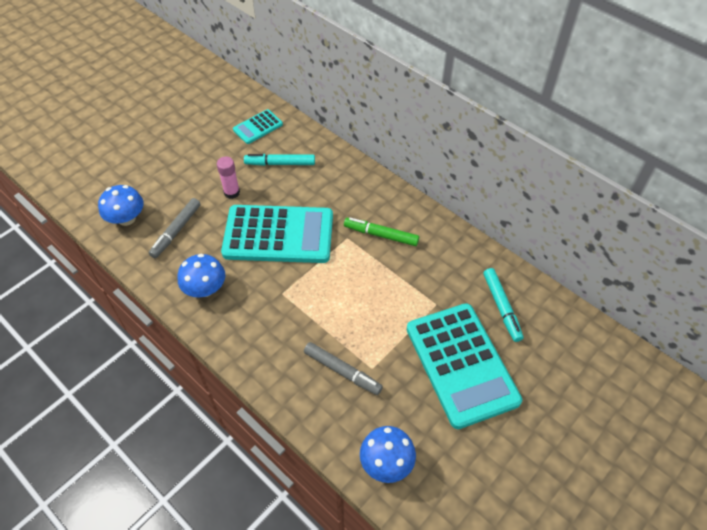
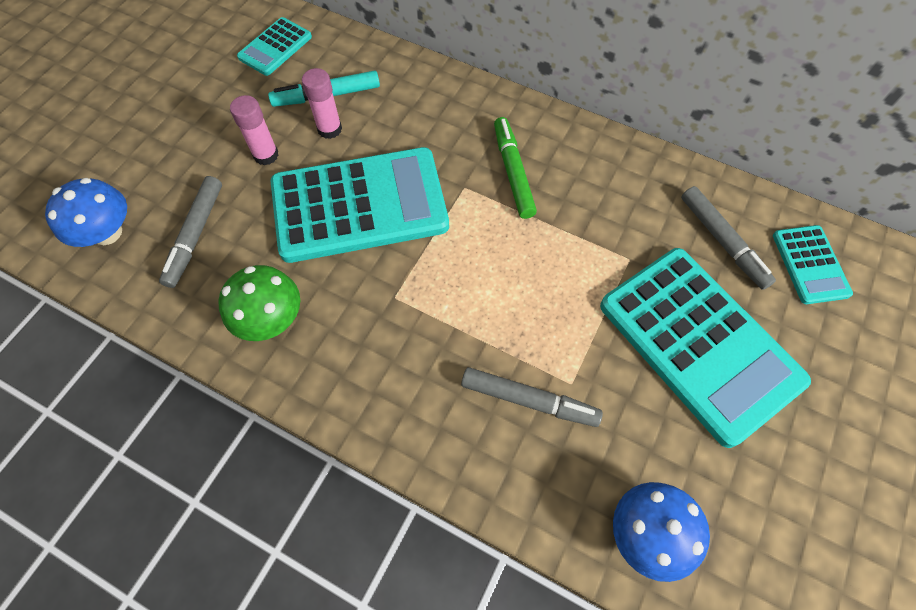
camera: 15 degrees left, 10 degrees up
(205, 288) = (270, 318): blue mushroom -> green mushroom
(275, 185) = (329, 129): none -> pink glue stick
(381, 235) = (513, 172): green marker -> green marker turned 75 degrees clockwise
(501, 307) = (722, 241): turquoise marker -> grey marker
(555, 334) = (810, 264): none -> turquoise calculator

